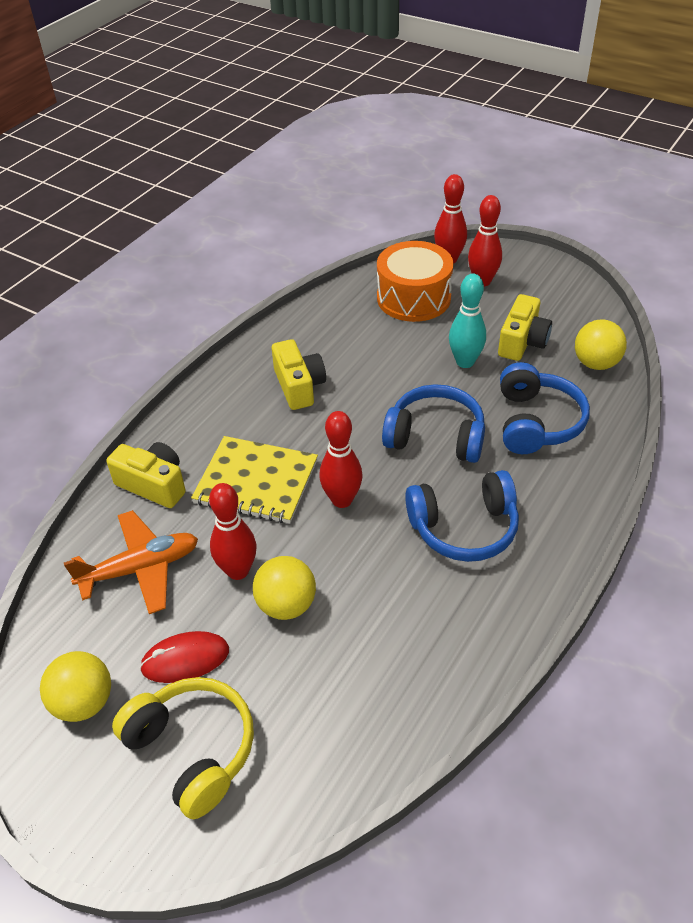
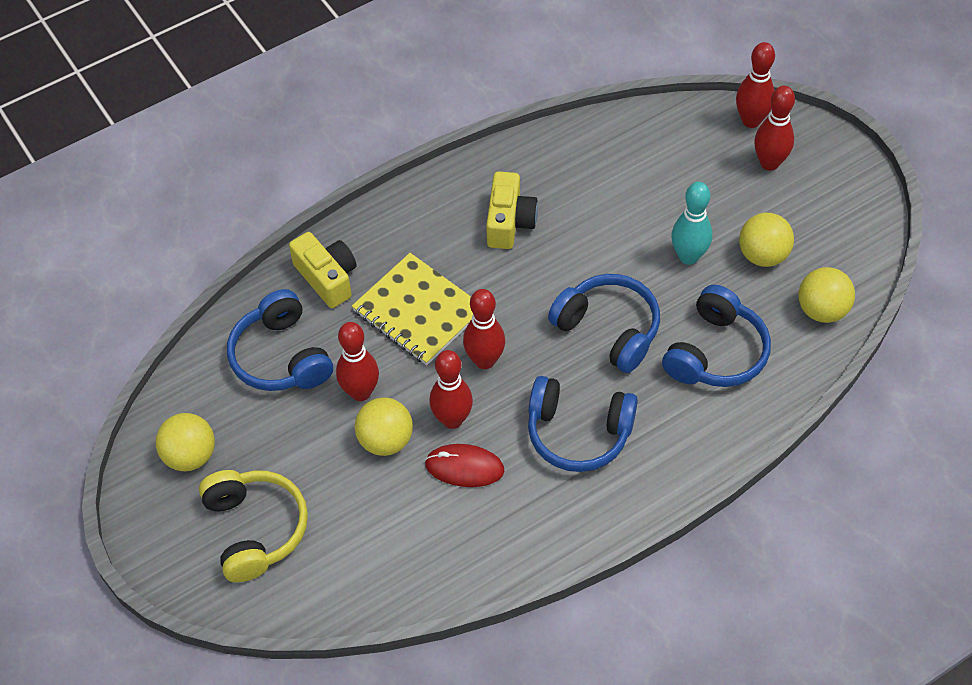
camera: 25 degrees right, 10 degrees up
(141, 568) = (281, 356): orange plane -> blue headphones
(185, 659) = (282, 453): red mouse -> red mouse (464, 467)
(341, 561) = (452, 419): none -> red bowling pin
(413, 298) = (683, 157): orange drum -> none
(522, 342) = (763, 255): yellow camera -> yellow ball

